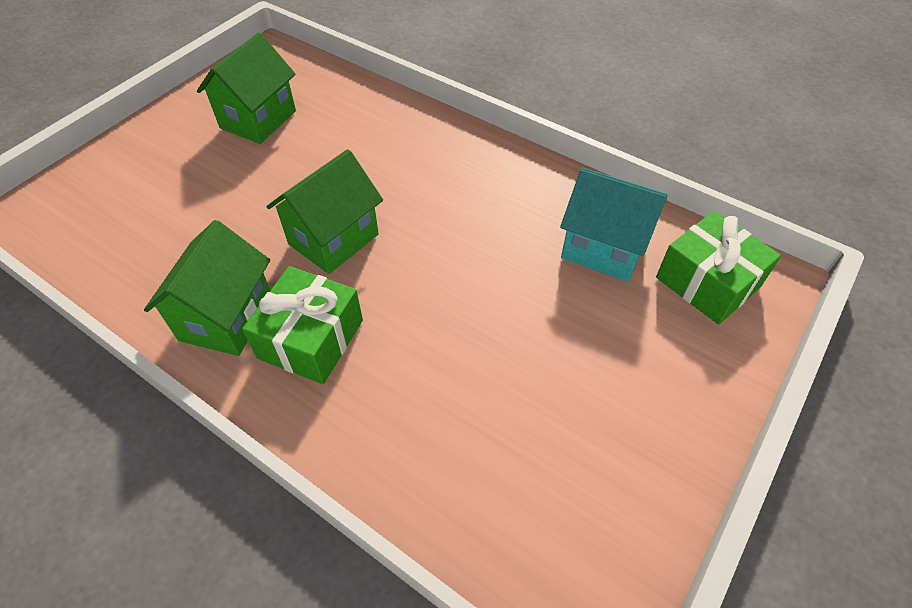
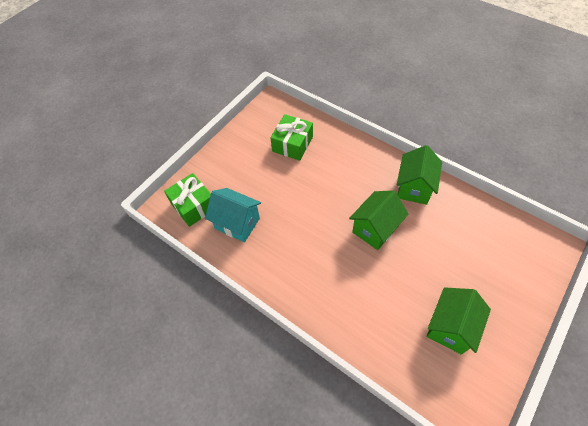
camera: 175 degrees left, 5 degrees up
(310, 339) = (373, 179): green gift -> green gift (292, 144)

